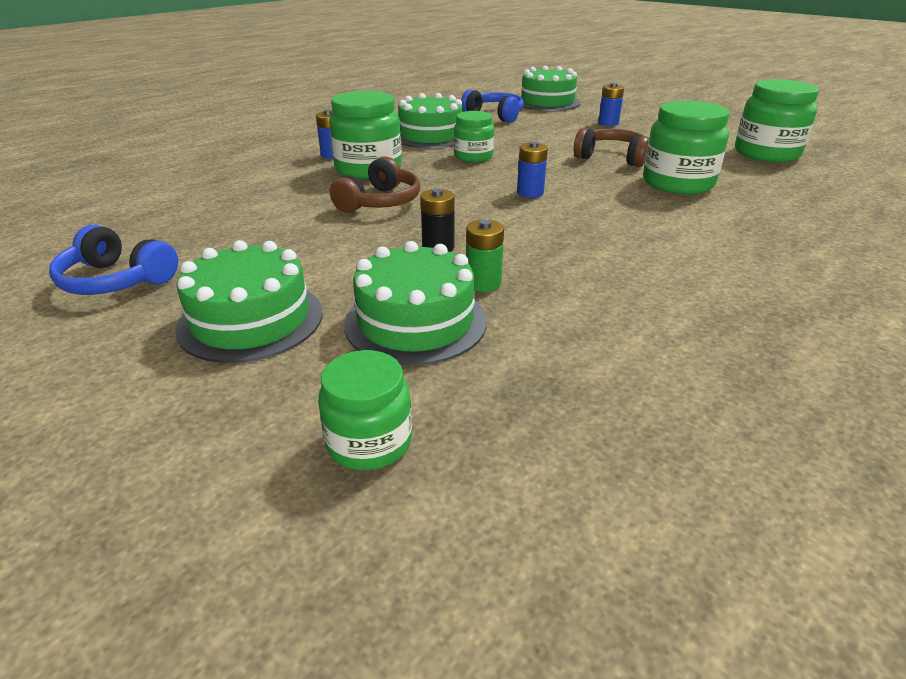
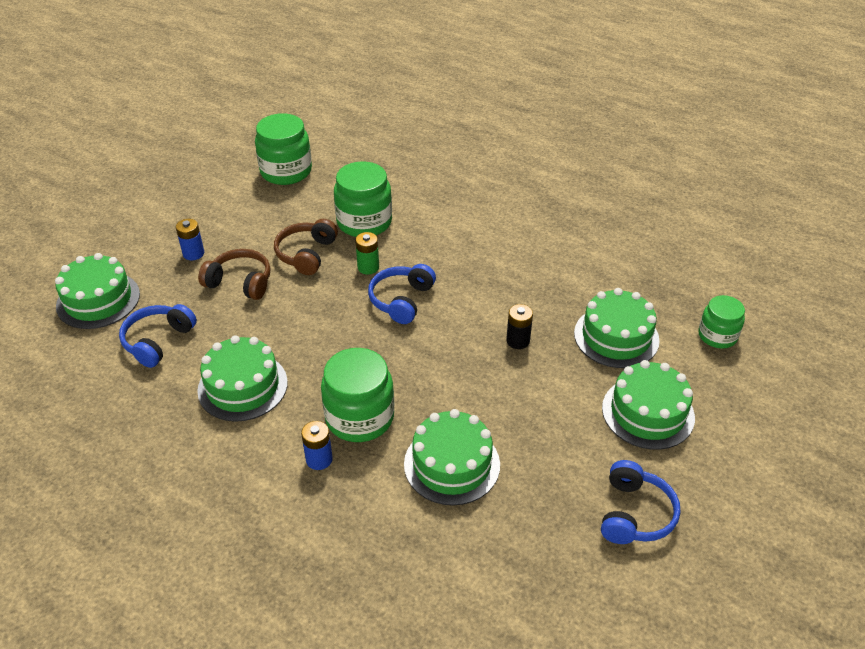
camera: 100 degrees left, 10 degrees up
(281, 198) = (452, 464): none -> green cake
(380, 202) = (443, 390): brown headphones -> brown headphones (240, 282)
(473, 156) = (312, 344): green jar -> none
(483, 283) = (560, 313): green battery -> green battery (368, 267)
(530, 193) = (401, 300): blue battery -> blue headphones

